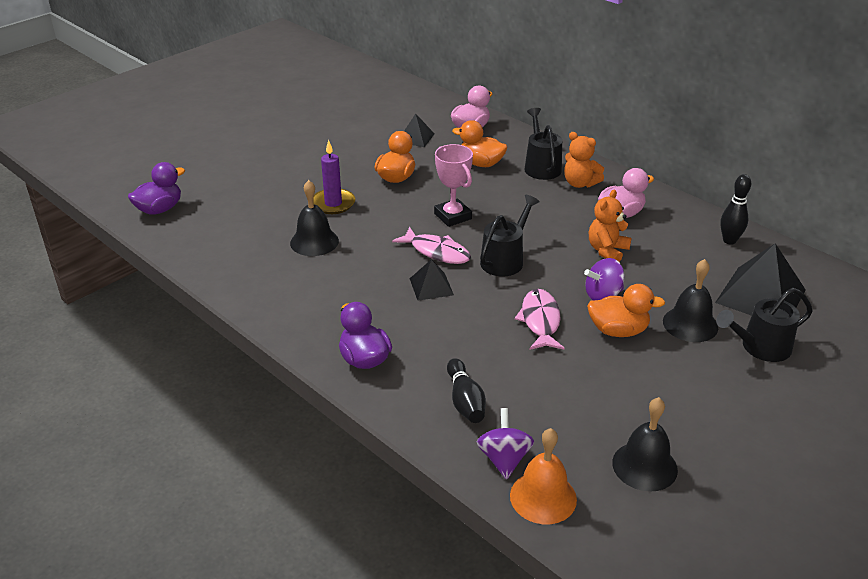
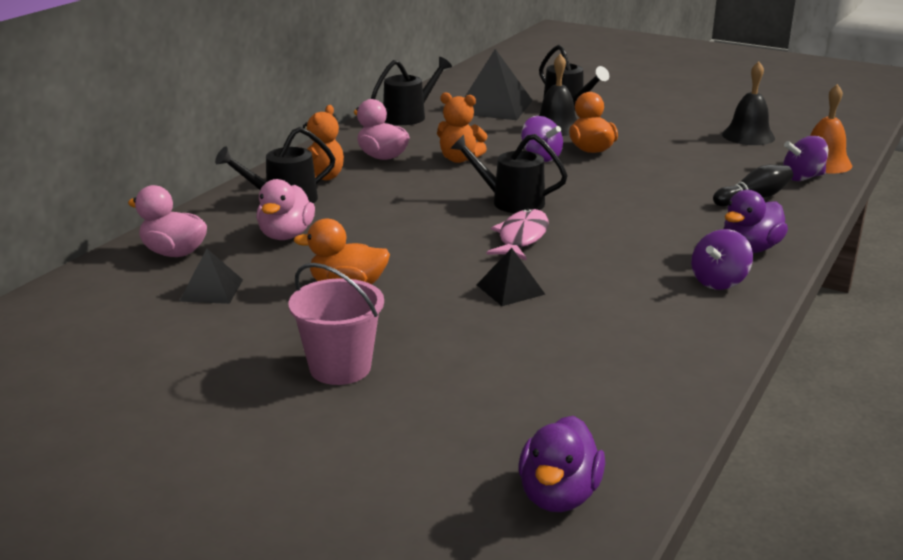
camera: 105 degrees left, 10 degrees down
(159, 209) = (558, 495): purple duck -> purple duck turned 105 degrees counterclockwise
(307, 167) = (340, 368): none -> pink bucket
(314, 242) = (555, 319): black bell -> none
(321, 324) = (719, 282): none -> purple spinning top
(333, 203) = (446, 323): purple candle -> none
(431, 286) = (593, 232): black pyramid -> black pyramid (510, 289)
(452, 216) = (434, 238): pink trophy -> none
(481, 163) = (286, 235): orange duck -> pink duck
(540, 321) = (605, 178): pink fish -> none
(729, 240) = (409, 116): black bowling pin -> black watering can

